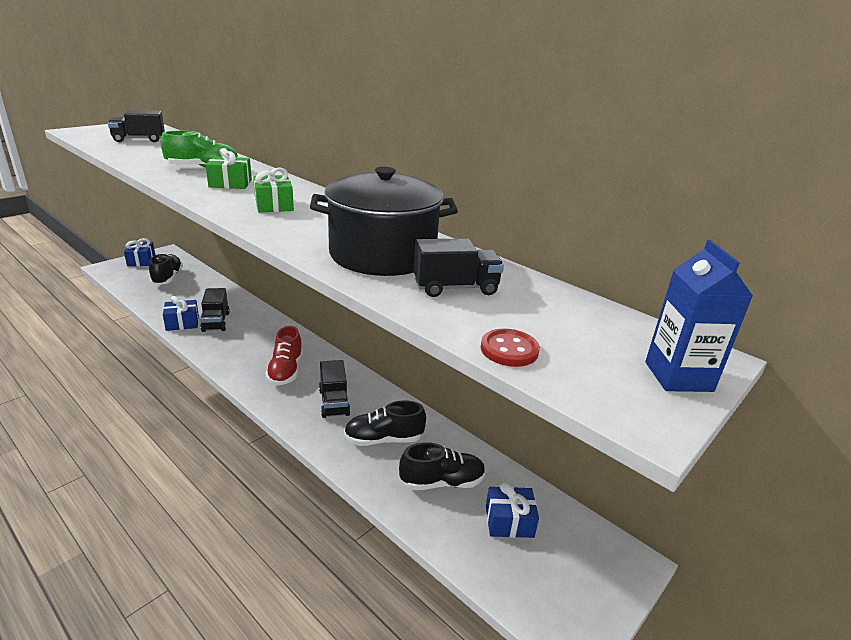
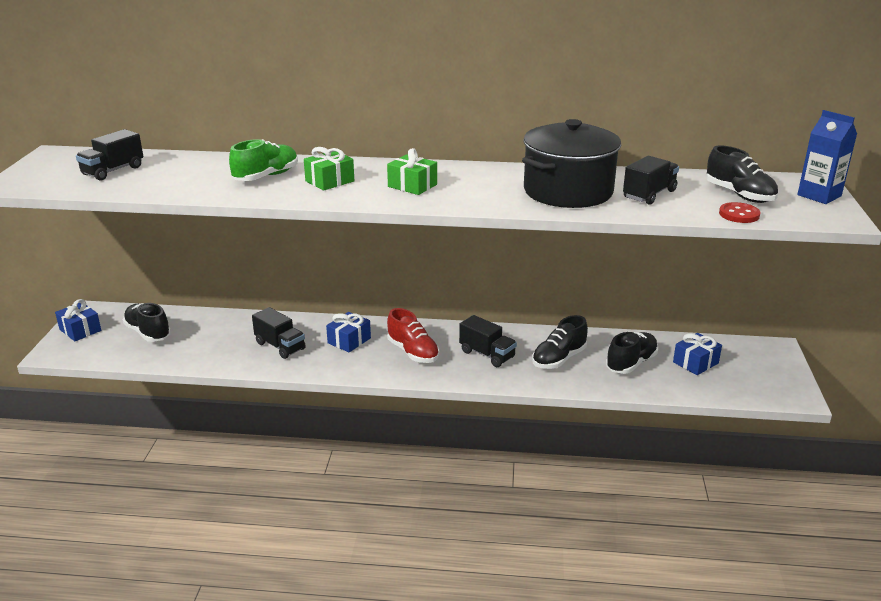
camera: 35 degrees left, 0 degrees up
(182, 323) = (250, 361): blue gift -> blue gift (349, 340)
(562, 330) = (739, 195): none -> black shoe

